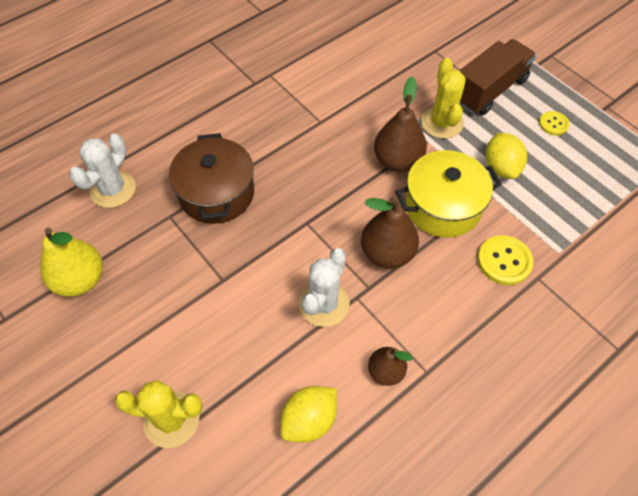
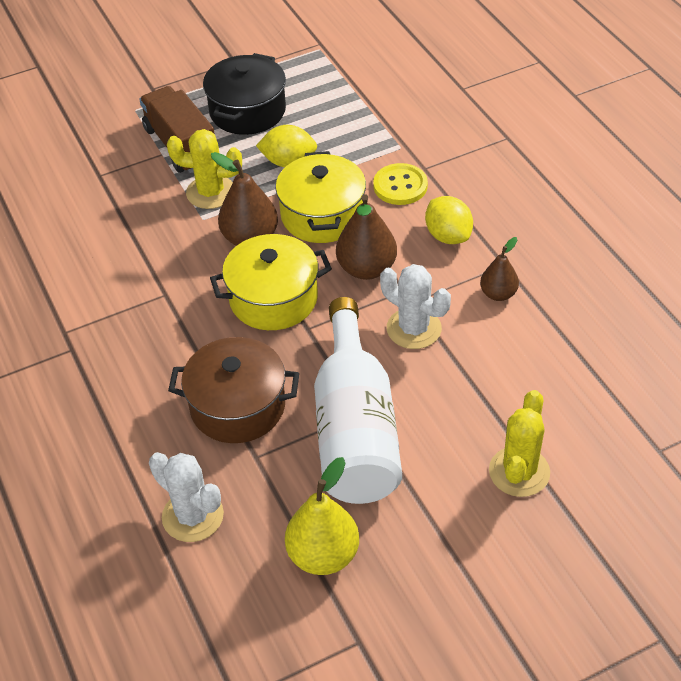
camera: 75 degrees left, 10 degrees down
(204, 278) = (355, 428): none -> white bottle
(309, 420) = (537, 359): yellow lemon -> yellow lemon (448, 236)
(333, 192) = (273, 299): none -> yellow pot
(553, 124) = (247, 111): yellow button -> black pot

